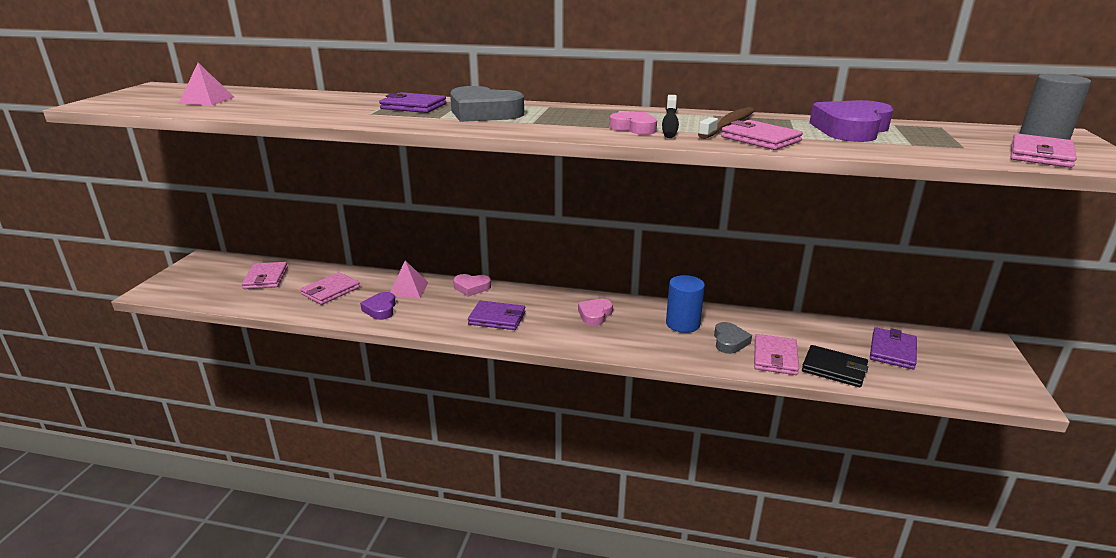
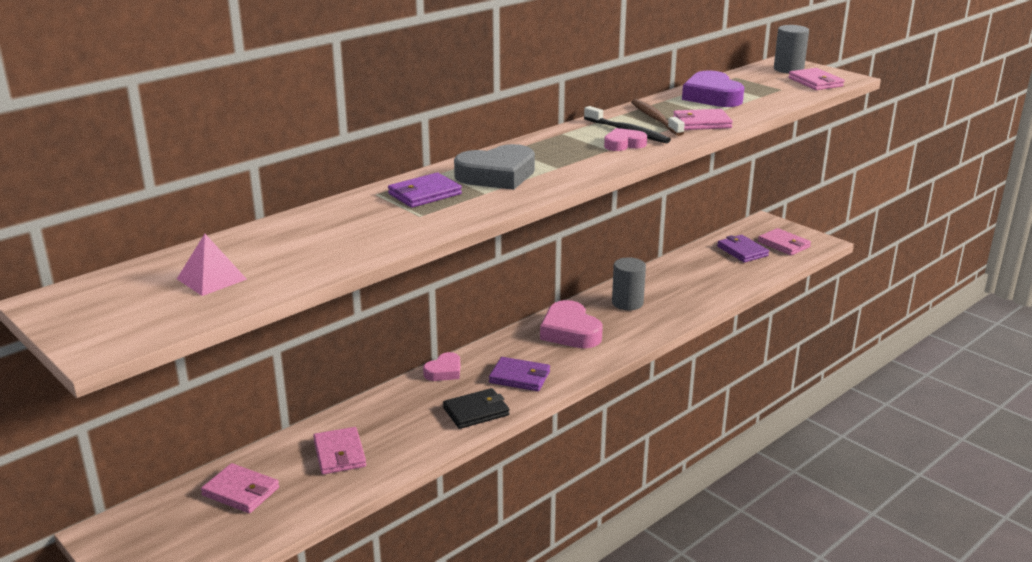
camera: 55 degrees left, 0 degrees up
(380, 309) = (423, 433): purple heart -> none
(408, 289) = (400, 406): pink pyramid -> none
(497, 318) = (520, 377): purple wallet -> purple wallet turned 60 degrees clockwise
(595, 315) = (570, 332): pink heart -> pink heart, size x1.76
(682, 324) = (627, 303): blue cylinder -> grey cylinder
(729, 341) = (671, 297): grey heart -> none
(775, 357) = (708, 290): pink wallet -> pink wallet (784, 244)
(834, 369) = (742, 278): black wallet -> black wallet (476, 411)

